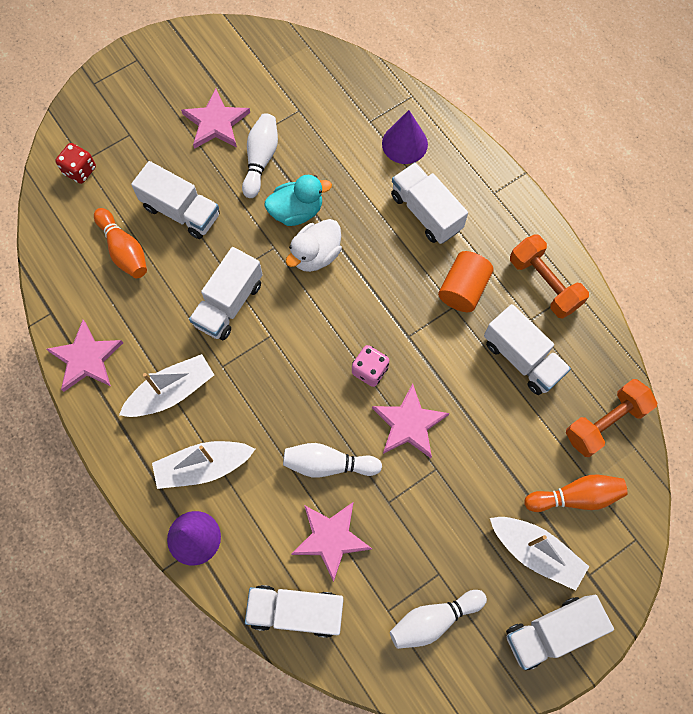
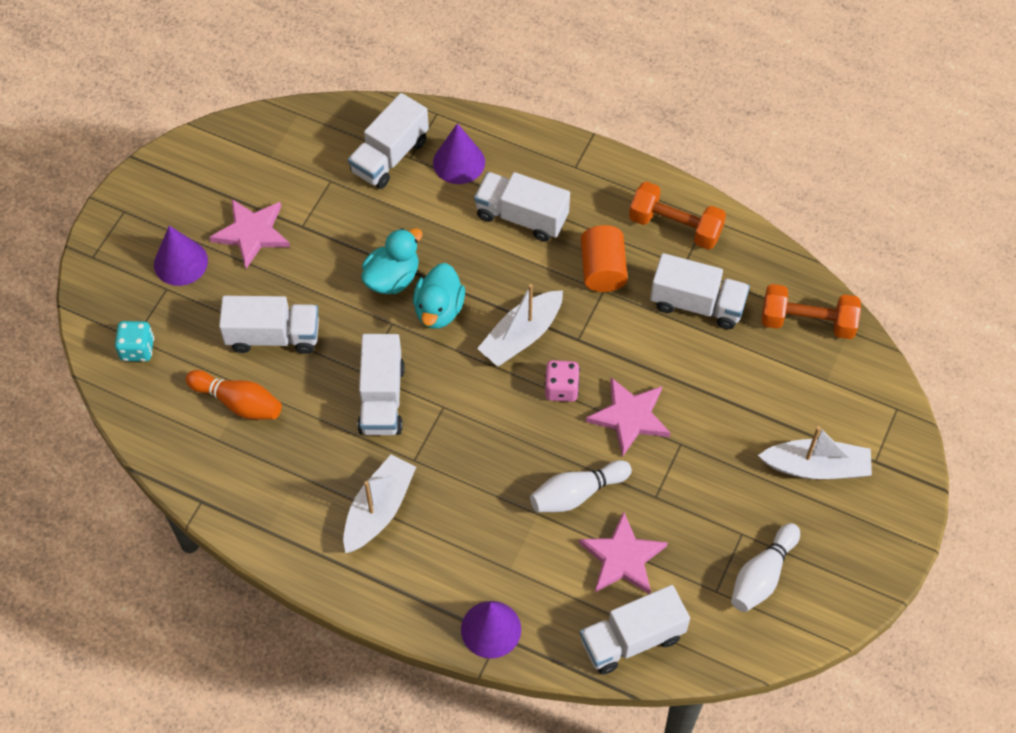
camera: 30 degrees left, 10 degrees down
(80, 171) = (137, 349): red dice -> turquoise dice
(86, 358) = (269, 524): pink star -> none
(151, 119) = (180, 262): none -> purple cone
(203, 467) = (457, 561): white boat -> white boat (521, 336)
(261, 160) = (323, 247): white bowling pin -> none
(315, 255) = (439, 310): white duck -> turquoise duck
(551, 632) = (872, 527): white truck -> white truck (390, 156)
(575, 497) = (821, 400): orange bowling pin -> none
(605, 422) = (807, 322): orange dumbbell -> orange dumbbell turned 75 degrees clockwise

